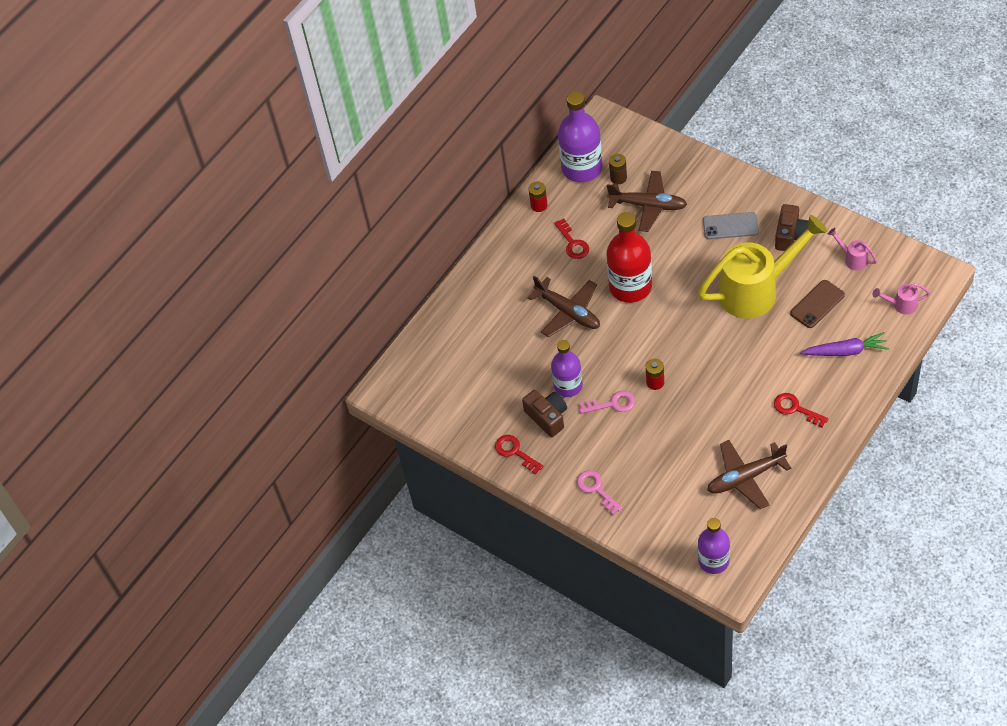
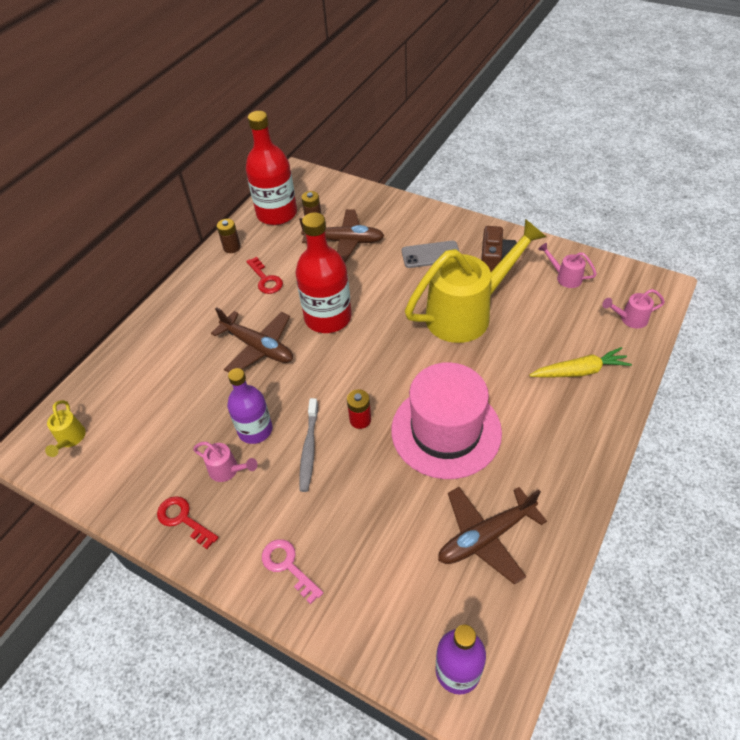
camera: 10 degrees left, 5 degrees down
(416, 384) = (70, 439): none -> yellow watering can
(539, 205) = (232, 247): red battery -> brown battery
(547, 417) = (228, 470): brown camera -> pink watering can
(582, 168) = (277, 213): purple bottle -> red bottle
(612, 404) = (309, 449): pink key -> grey toothbrush
(725, 395) = (446, 431): none -> pink hat
(795, 409) = (534, 442): red key -> none
(817, 304) = (536, 323): brown phone -> none
(845, 351) = (580, 371): purple carrot -> yellow carrot

